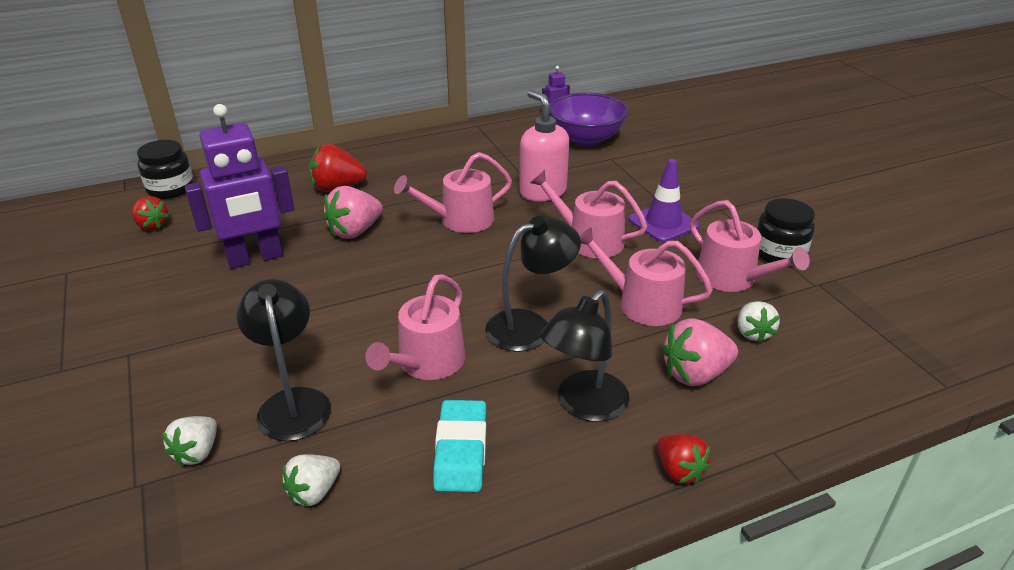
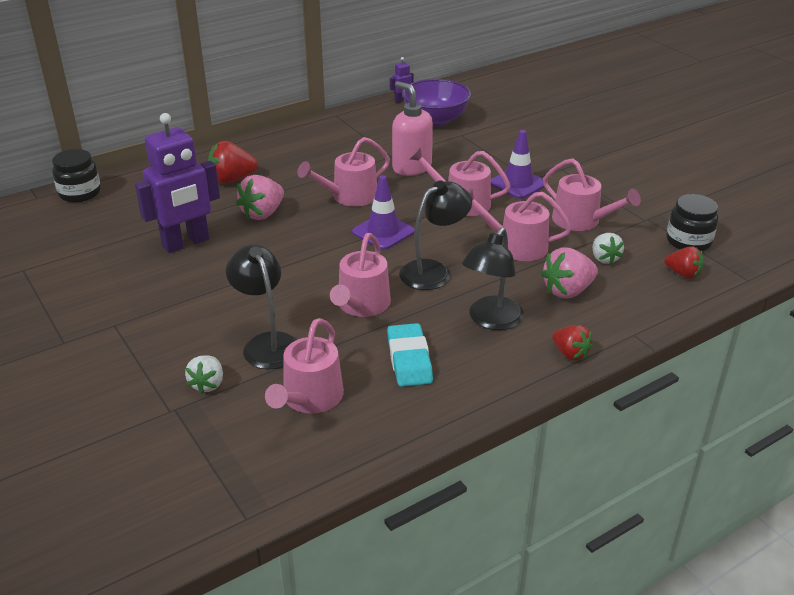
camera: 10 degrees left, 0 degrees up
(152, 225) = (80, 225): red strawberry -> red strawberry (683, 274)
(314, 492) = (310, 398): white strawberry -> pink watering can
(484, 268) = (383, 232): none -> purple traffic cone
(779, 253) = (613, 198): black jar -> black jar (688, 241)

